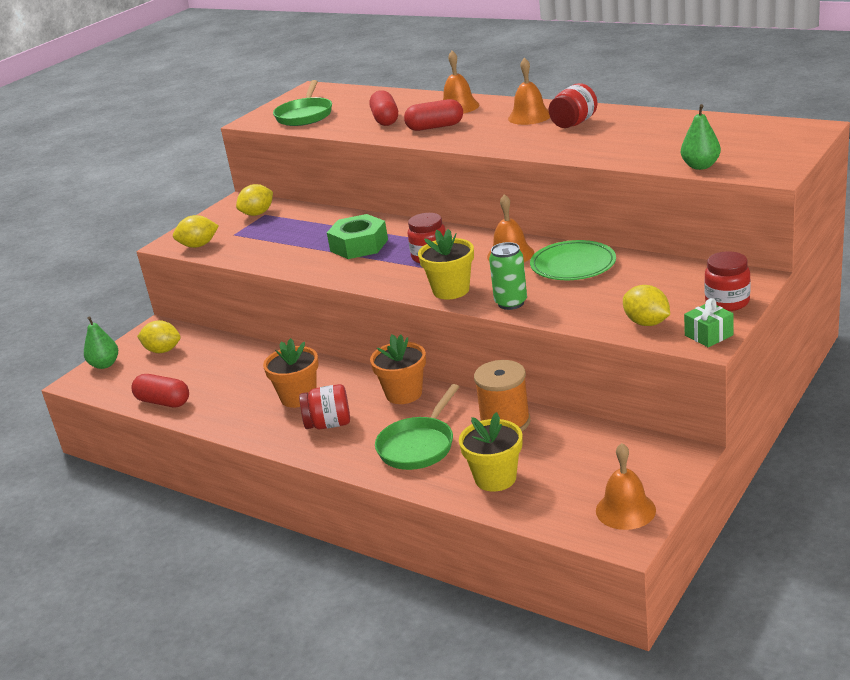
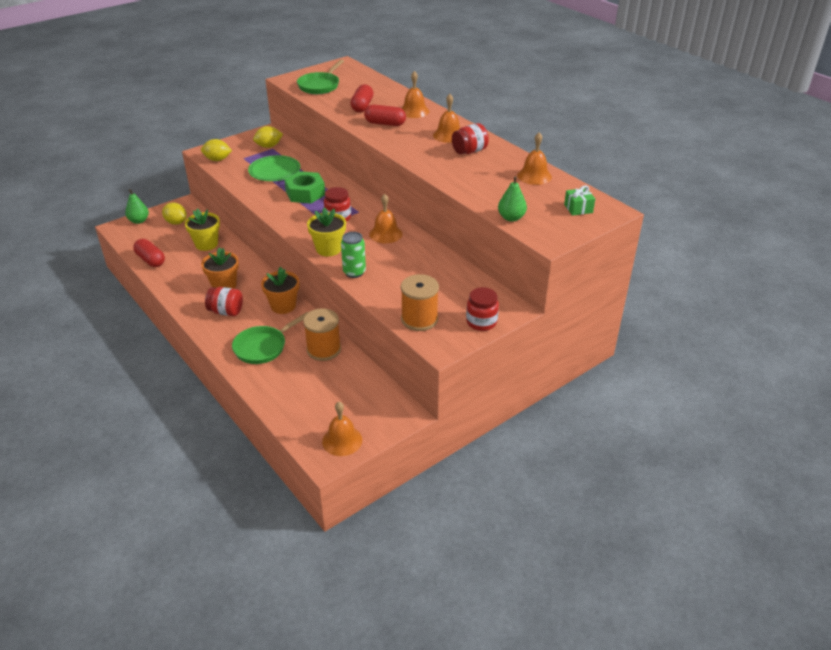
camera: 15 degrees right, 10 degrees up
(495, 478) = (287, 387): yellow flower pot -> yellow flower pot (206, 244)
(573, 265) = (415, 256): green plate -> green plate (274, 171)
(646, 323) = (419, 319): yellow lemon -> orange spool
(680, 124) = (534, 176): none -> orange bell
(708, 335) = (447, 343): green gift -> green gift (578, 208)

